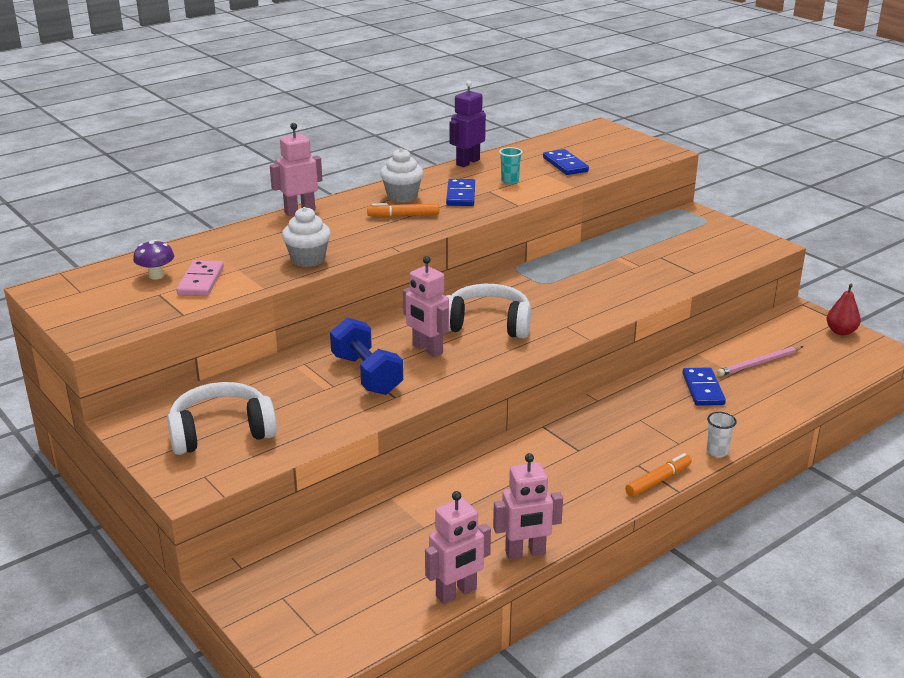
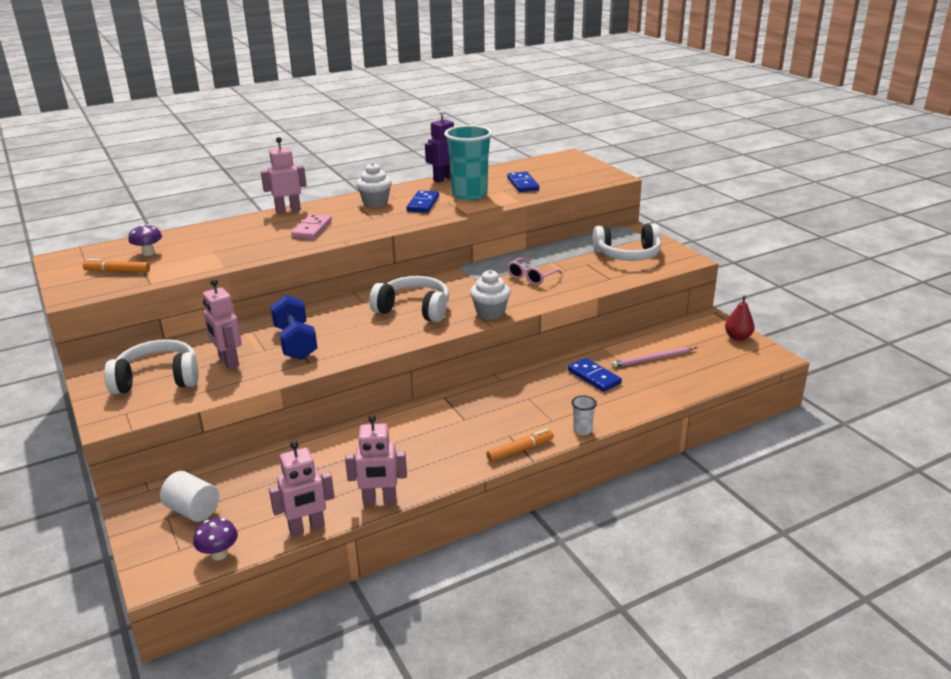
camera: 10 degrees right, 0 degrees up
(201, 281) = (179, 259): pink domino -> pink domino (312, 229)
(308, 259) = (271, 247): white cupcake -> white cupcake (490, 313)
(310, 586) = (193, 510): none -> white cylinder
(367, 634) = (219, 554): none -> purple mushroom
(403, 216) = (367, 217): orange marker -> orange marker (117, 271)
(427, 349) = (354, 326): pink robot -> pink robot (228, 361)
(510, 181) = (469, 195): turquoise cup -> turquoise cup, size x2.43
(604, 277) = (531, 277): none -> pink glasses
(701, 243) = (627, 255): none -> white headphones
(703, 389) = (594, 377): blue domino -> blue domino turned 45 degrees counterclockwise

